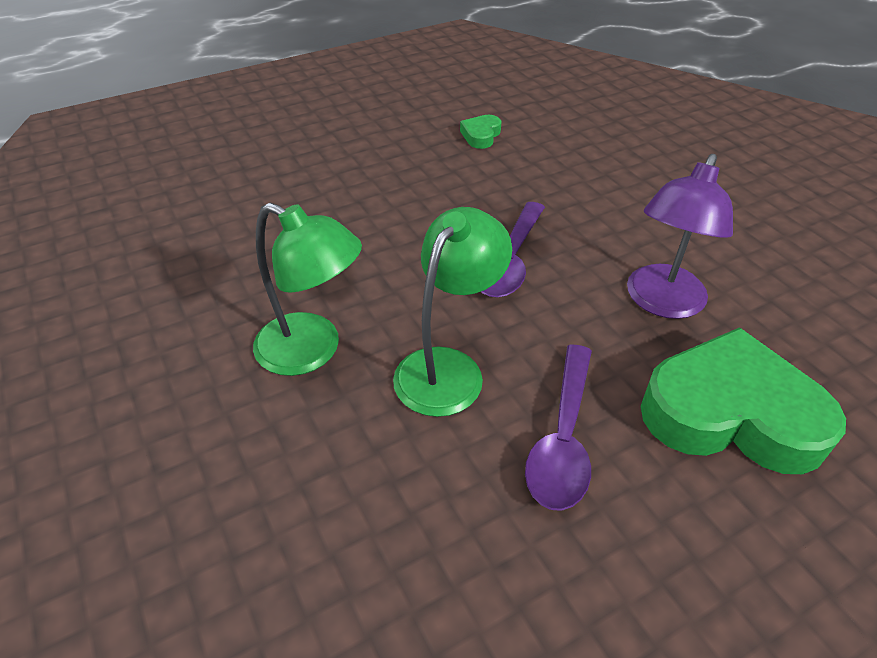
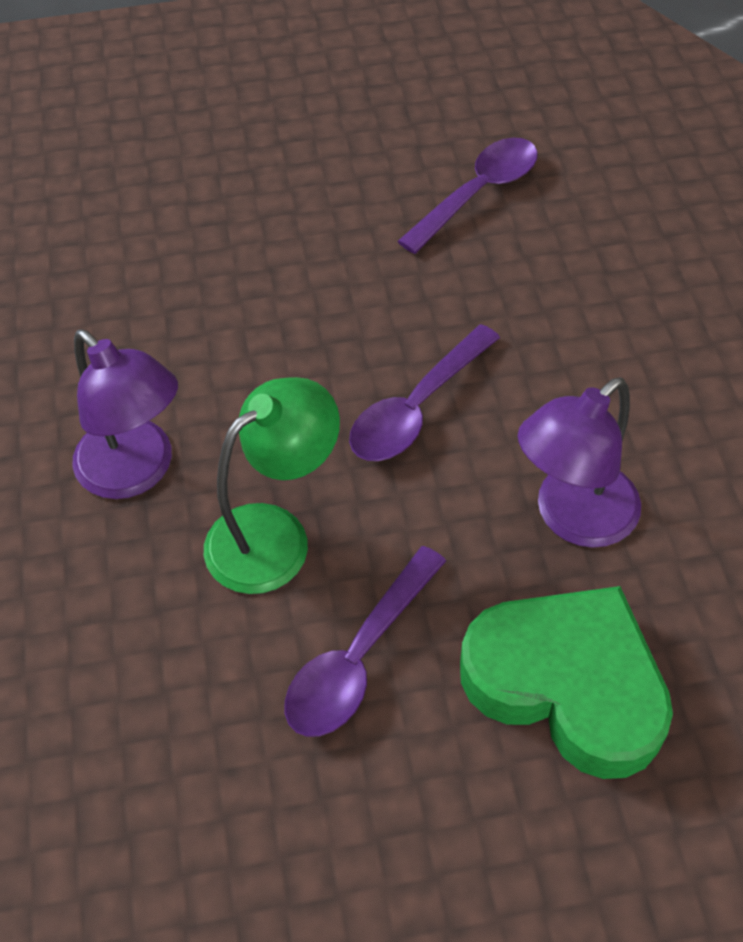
camera: 20 degrees right, 10 degrees up
(312, 351) = (136, 472): green lamp -> purple lamp
(481, 135) = (478, 193): green heart -> purple spoon

